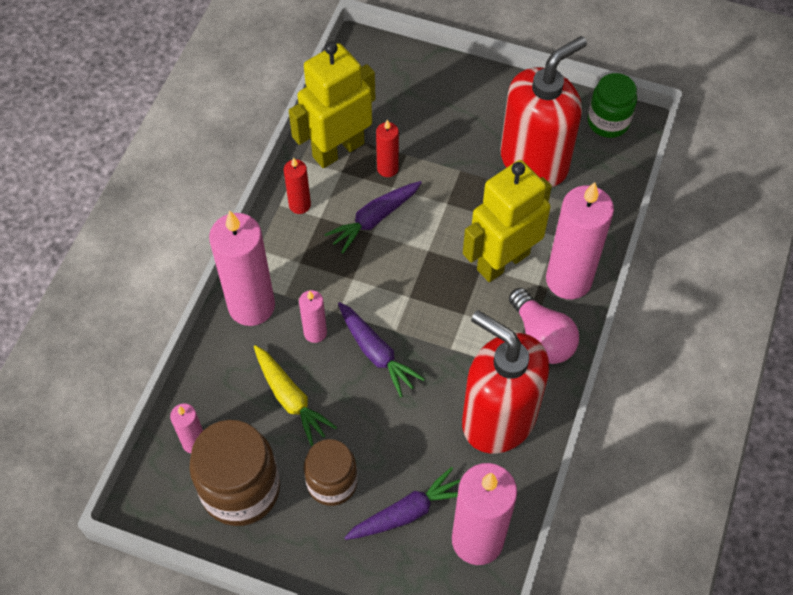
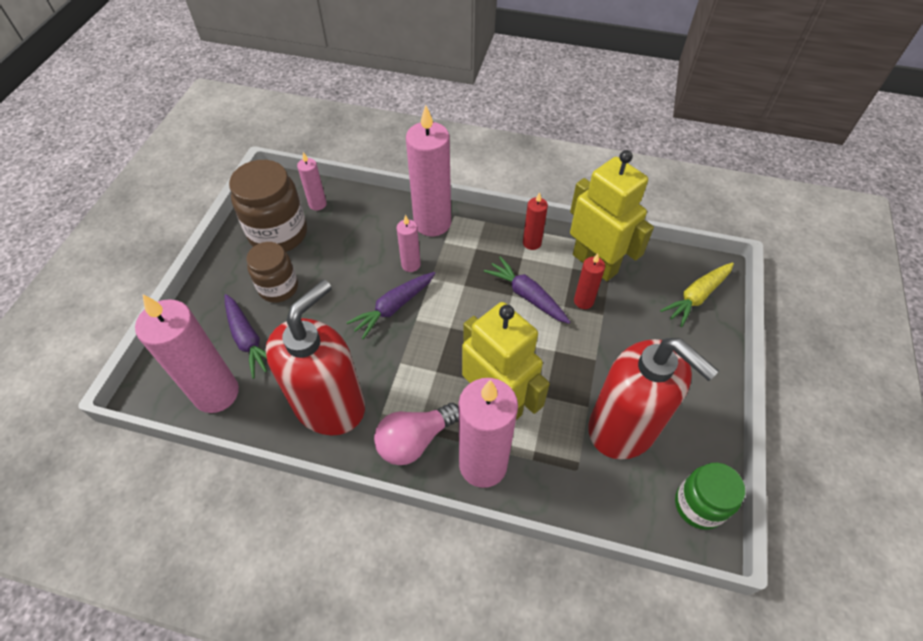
camera: 85 degrees right, 5 degrees down
(290, 398) = (352, 255): yellow carrot -> yellow carrot (696, 297)

